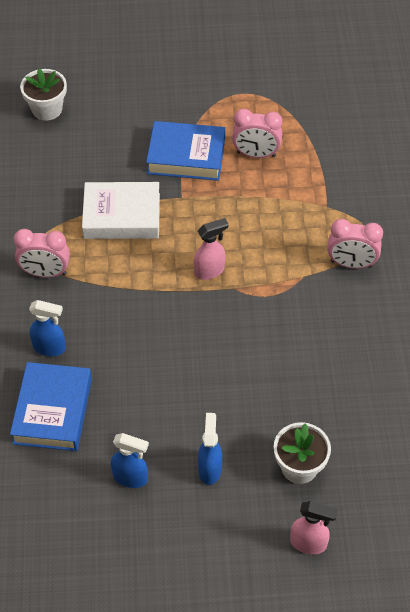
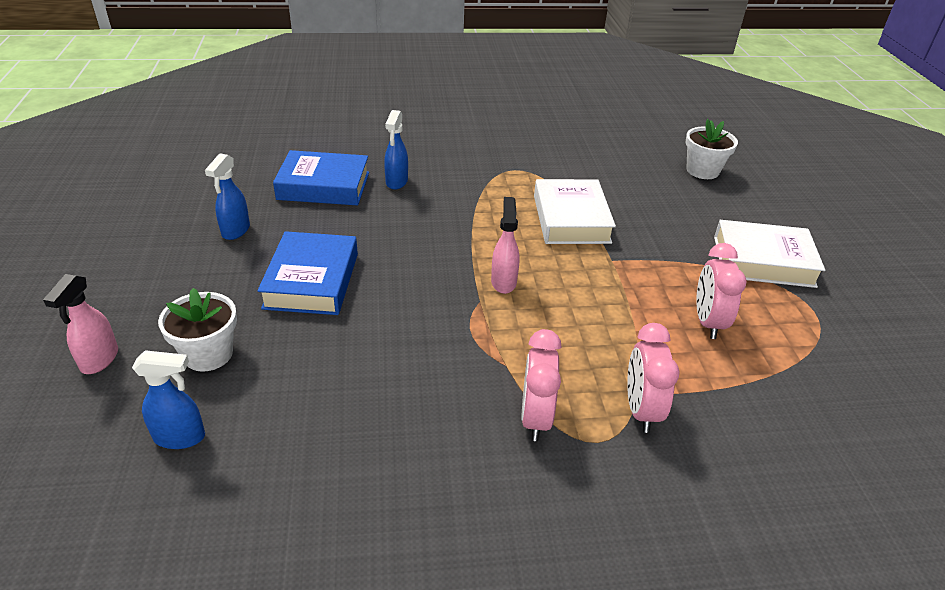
camera: 85 degrees right, 15 degrees down
(45, 273) = (487, 177): pink clock -> pink clock (641, 410)
(184, 104) = (763, 261): none -> white book
(186, 156) = (678, 263): blue book -> blue book (312, 281)
(209, 271) = (503, 282): pink spray bottle -> pink spray bottle turned 150 degrees counterclockwise
(209, 469) = (229, 282): blue spray bottle -> blue spray bottle (180, 437)

